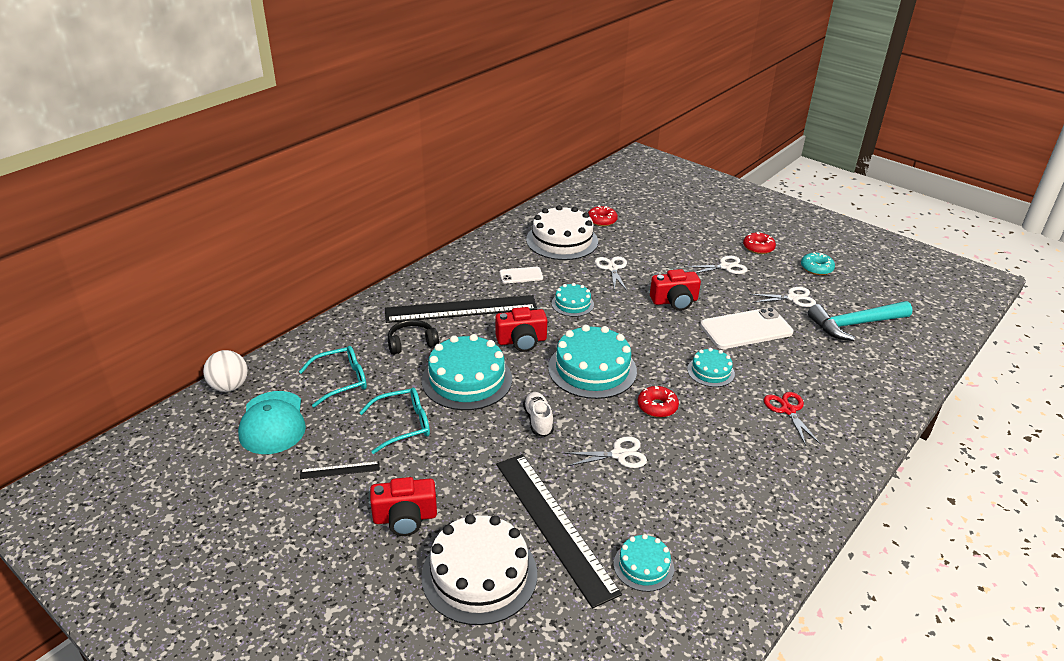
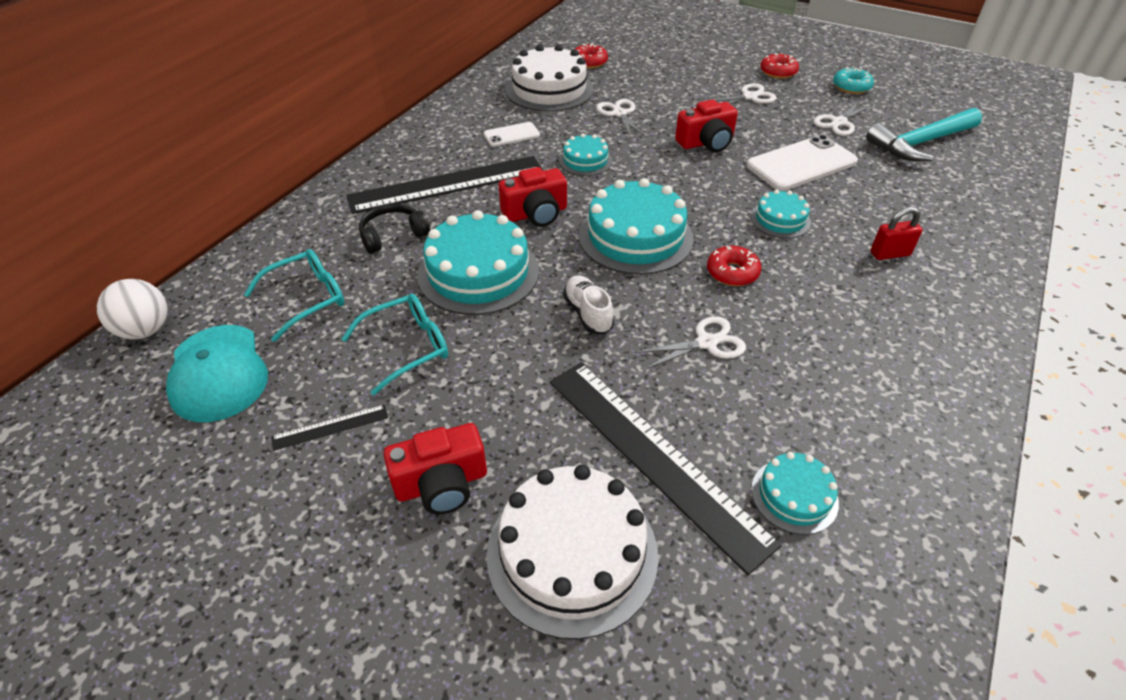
camera: 10 degrees left, 10 degrees up
(788, 410) = (890, 254): red scissors -> red padlock
(792, 298) = (839, 122): white scissors -> white scissors turned 150 degrees clockwise

